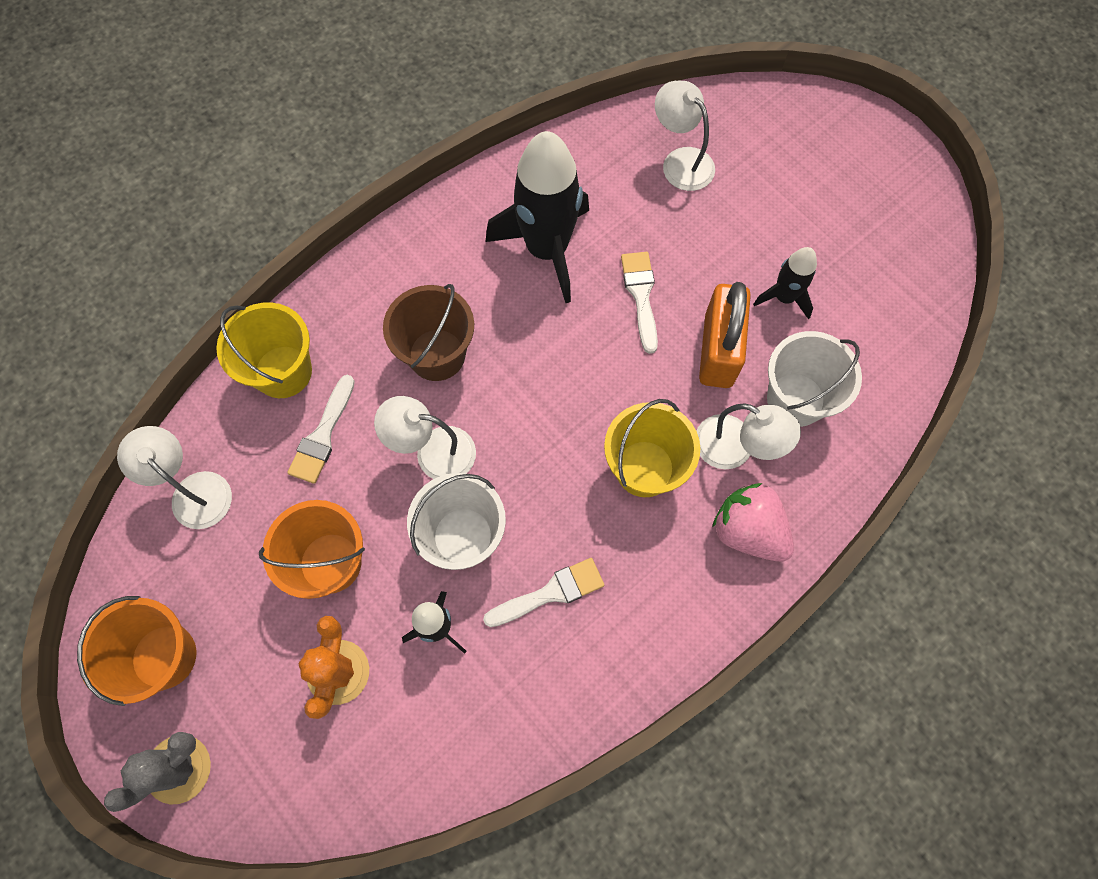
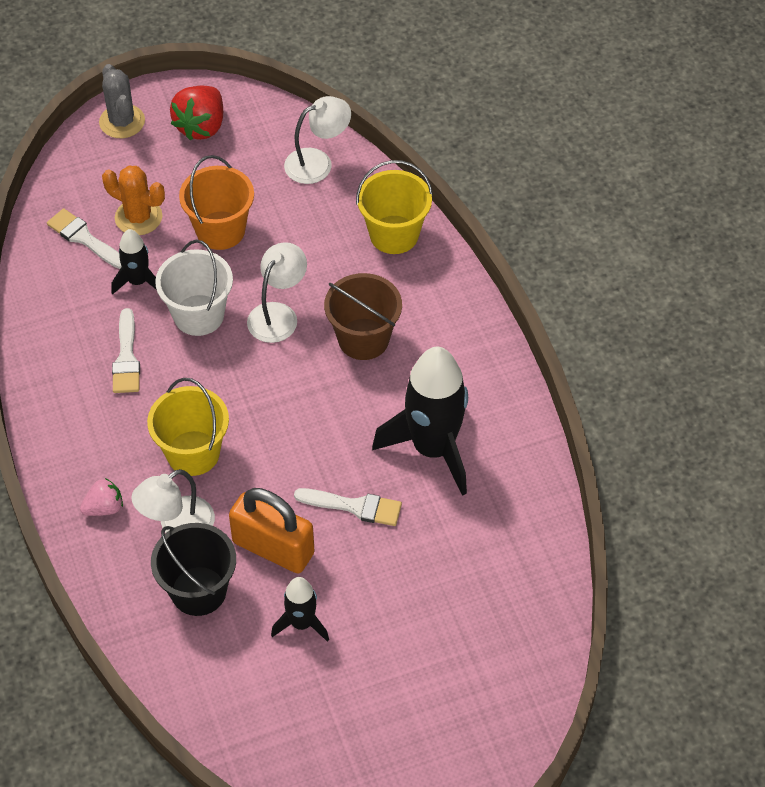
camera: 110 degrees right, 15 degrees down
(164, 657) = (201, 126): orange bucket -> red strawberry
(322, 435) = (326, 248): white brush -> white brush (84, 238)
(680, 161) = (488, 593): white lamp -> none
(748, 531) = (104, 508): pink strawberry -> pink strawberry, size x0.59
(795, 399) = (198, 591): white bucket -> black bucket

